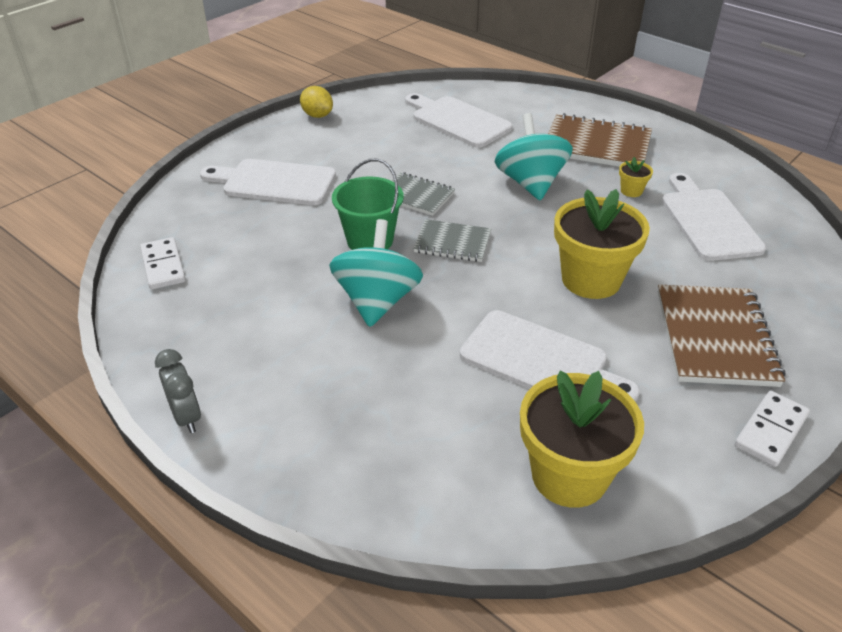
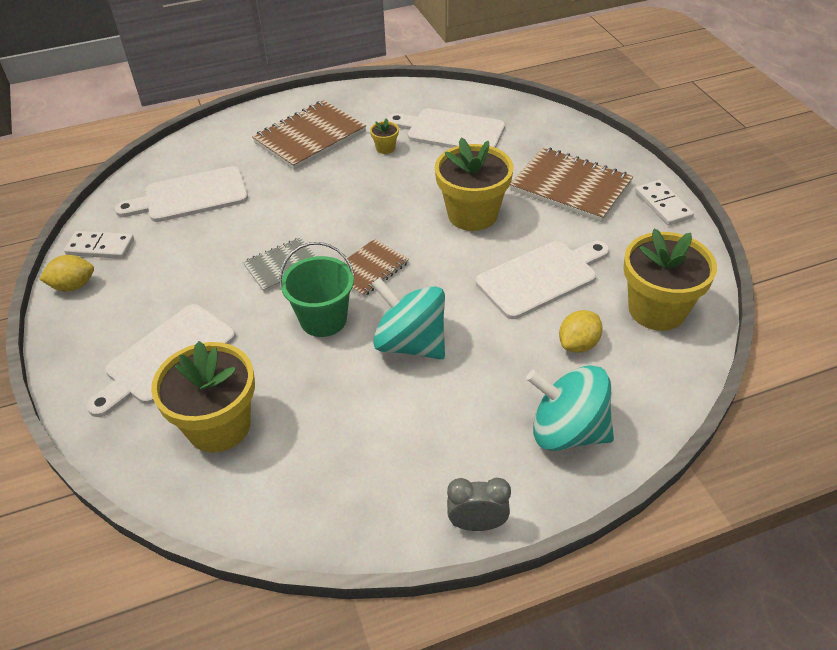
camera: 60 degrees left, 5 degrees up
(163, 266) = (235, 490): white domino -> white domino (100, 247)
(221, 233) = (219, 426): none -> yellow flower pot
(452, 243) = (369, 269): grey notebook -> brown notebook
(461, 420) = (578, 344): none -> yellow lemon
(530, 183) = (328, 193): turquoise spinning top -> turquoise spinning top (567, 431)

